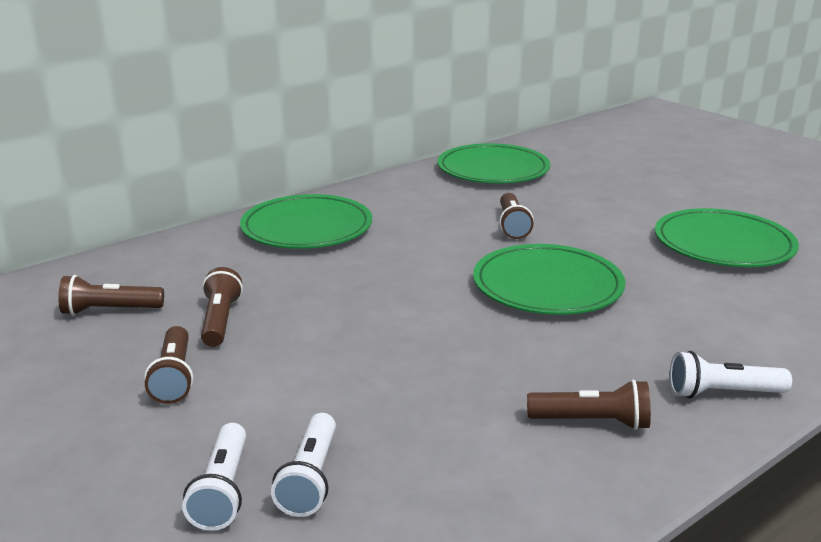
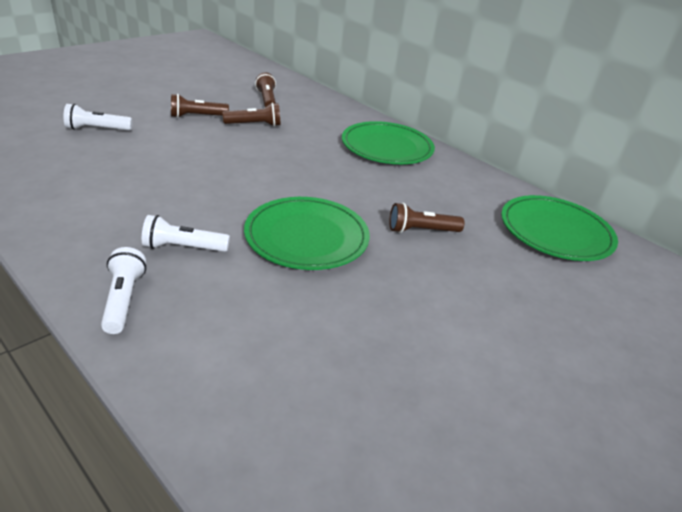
camera: 80 degrees right, 10 degrees up
(310, 478) = (96, 147): white flashlight -> white flashlight (184, 247)
(591, 422) = (110, 233): brown flashlight -> none
(723, 244) = (422, 368): green plate -> none

